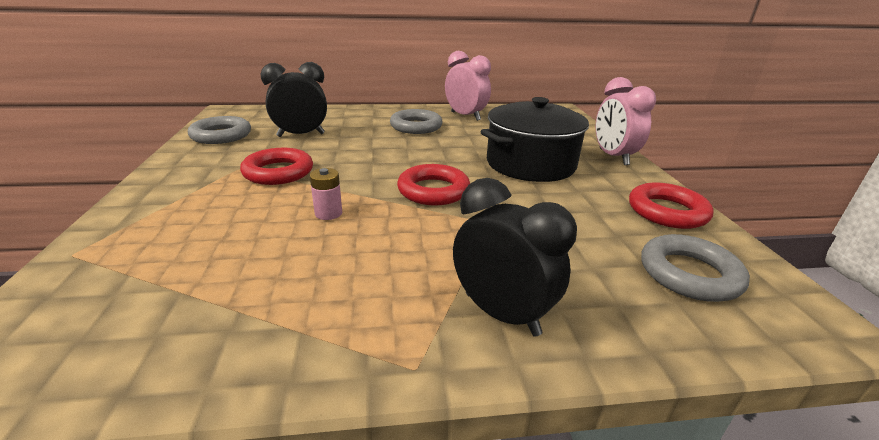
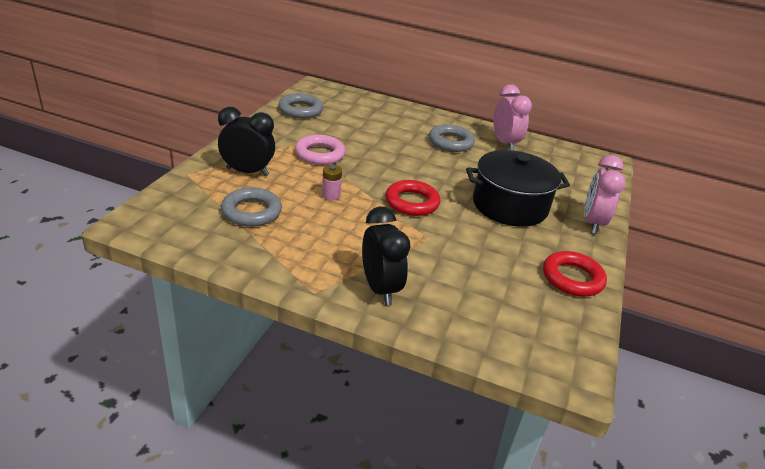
camera: 25 degrees right, 5 degrees up
(278, 172) = (320, 154): red ring -> pink ring
(301, 135) = (355, 125): black clock -> black clock (247, 172)
(689, 274) = (525, 317): grey ring -> grey ring (251, 212)

